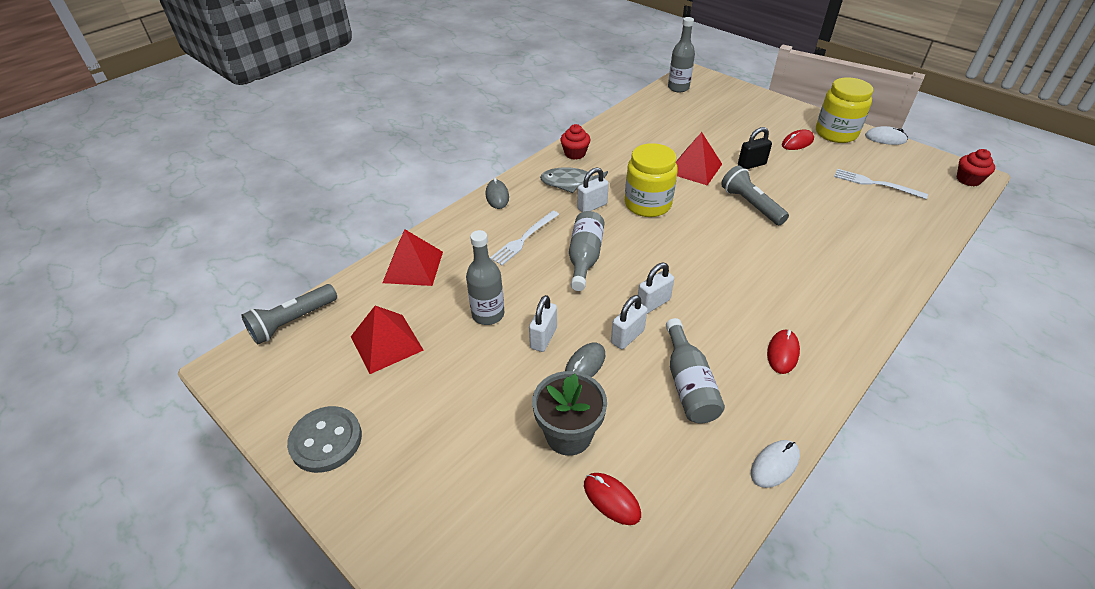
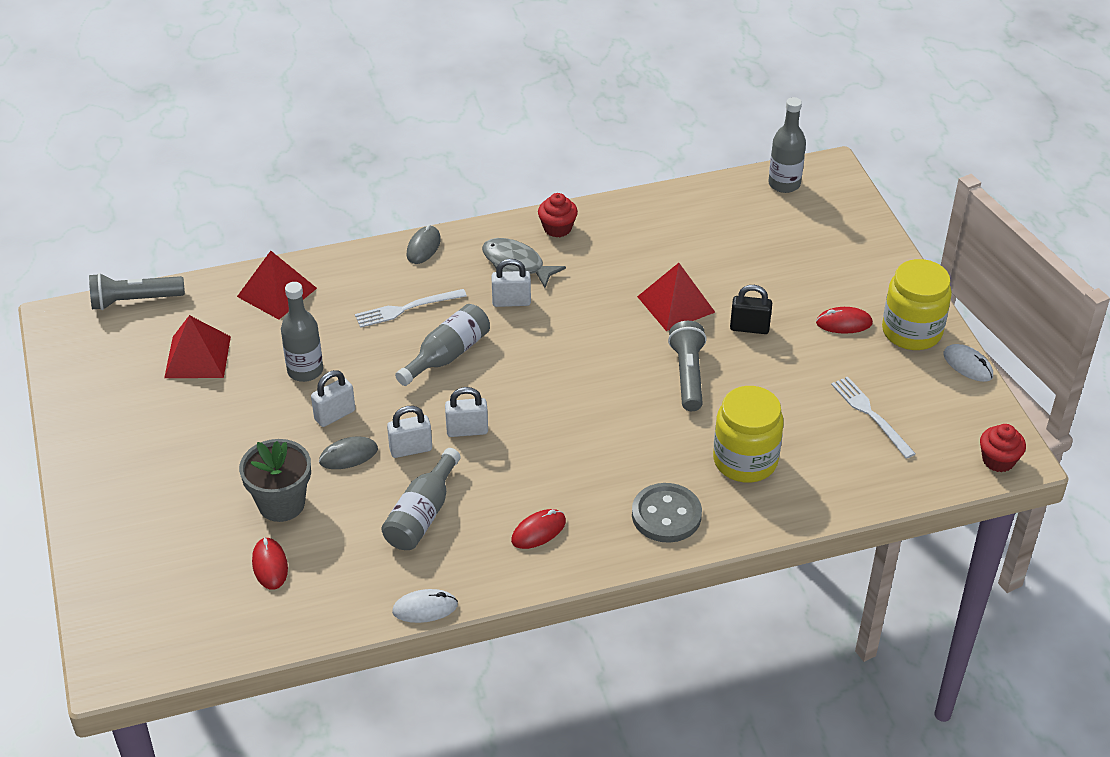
camera: 30 degrees right, 0 degrees up
(326, 440) = (93, 416): grey button -> grey button (666, 515)
(647, 204) = (574, 325): yellow jar -> yellow jar (745, 460)

